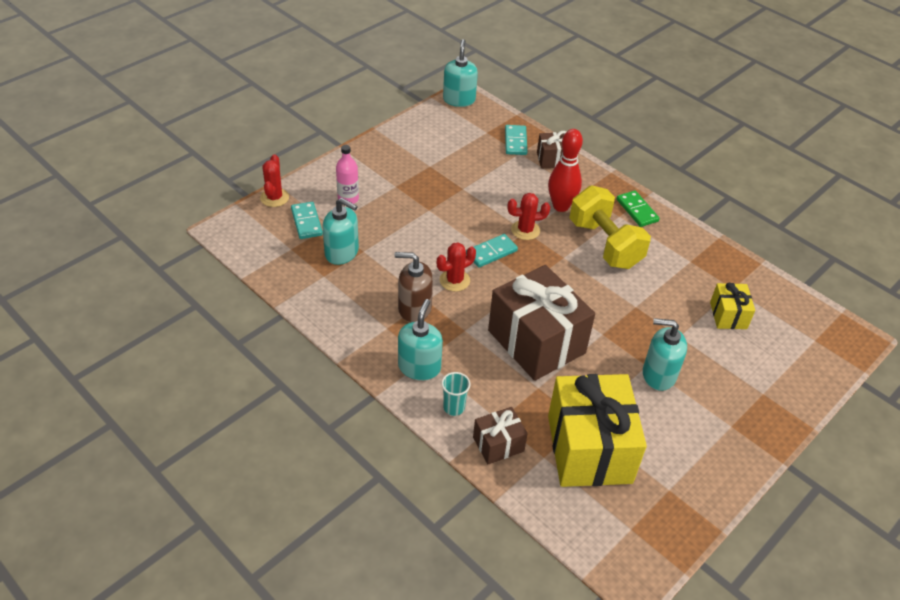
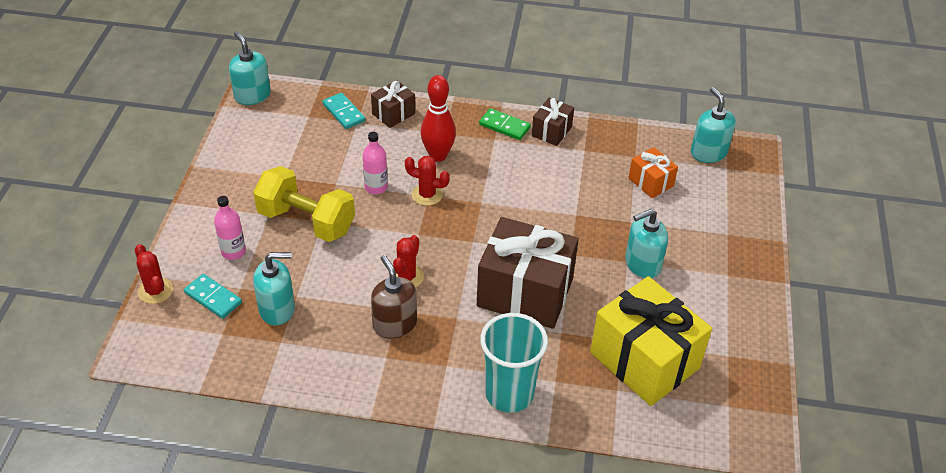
camera: 35 degrees left, 0 degrees up
(414, 308) = (394, 324): brown soap dispenser -> brown soap dispenser turned 90 degrees clockwise
(419, 367) = (448, 376): turquoise soap dispenser -> turquoise soap dispenser (708, 153)
(454, 407) = (509, 394): turquoise cup -> turquoise cup, size x2.13
(491, 205) = (376, 187): none -> pink bottle
(491, 252) = (416, 232): turquoise domino -> none
(498, 444) = (573, 402): brown gift -> brown gift (551, 131)
(525, 230) = (427, 195): red cactus -> red cactus turned 60 degrees clockwise
(605, 244) = (504, 171): yellow dumbbell -> yellow dumbbell (306, 221)
(728, 315) = (650, 182): yellow gift -> orange gift

